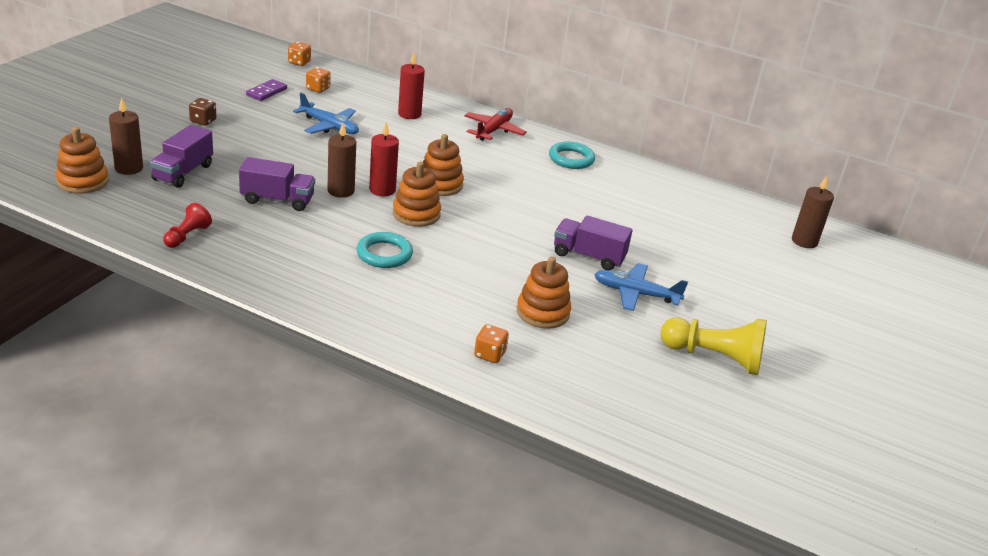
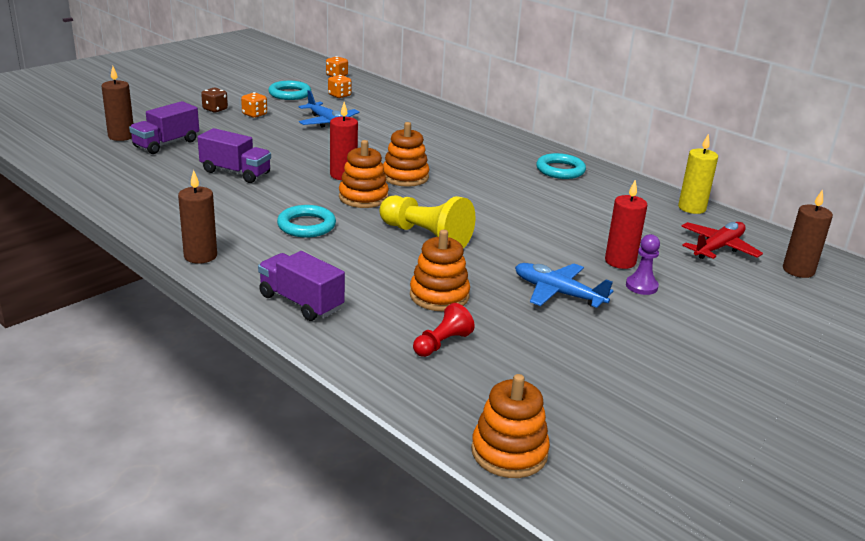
camera: 20 degrees right, 5 degrees down
(83, 181) = (74, 142): orange stacking toy -> orange stacking toy (509, 452)
(187, 236) = (130, 190): red pawn -> red pawn (442, 343)
(266, 92) = (290, 94): purple domino -> turquoise ring
(341, 191) = (302, 172): brown candle -> brown candle (200, 256)
(409, 114) = (414, 121): red candle -> red candle (620, 261)
(489, 354) = (353, 325): orange dice -> orange dice (254, 114)
(493, 130) = (492, 140): red plane -> red plane (718, 248)
(588, 256) = (525, 253): purple truck -> purple truck (301, 302)
(696, 276) = (641, 286): none -> purple pawn
(697, 187) = (691, 208): none -> yellow candle
(714, 358) = (617, 366): yellow pawn -> yellow pawn (426, 236)

